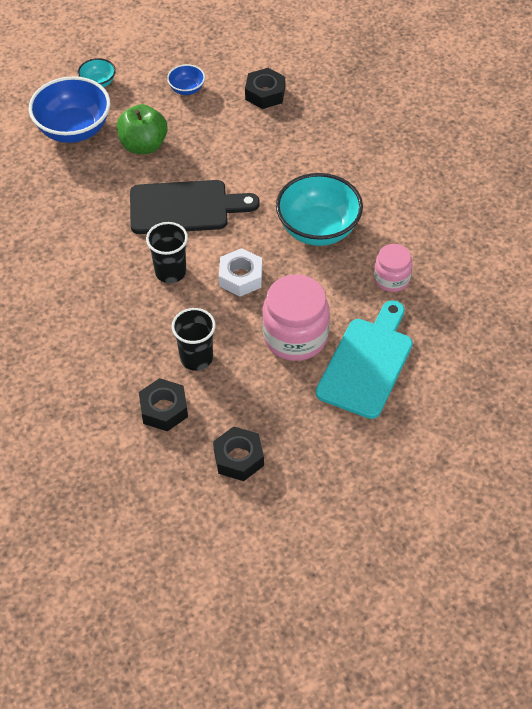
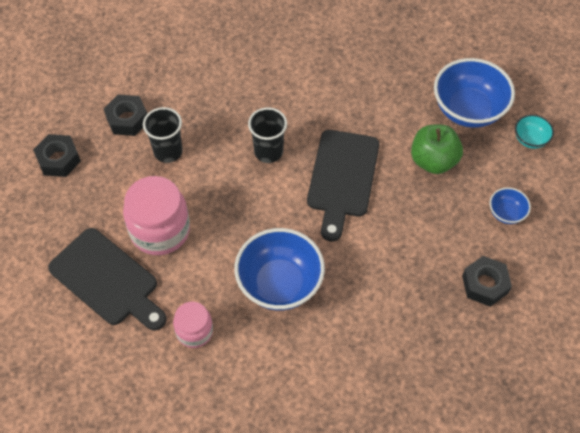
camera: 105 degrees right, 5 degrees up
(240, 277) = (243, 204): white nut -> none
(318, 229) = (279, 284): turquoise bowl -> blue bowl
(367, 363) = (107, 280): turquoise cutting board -> black cutting board

